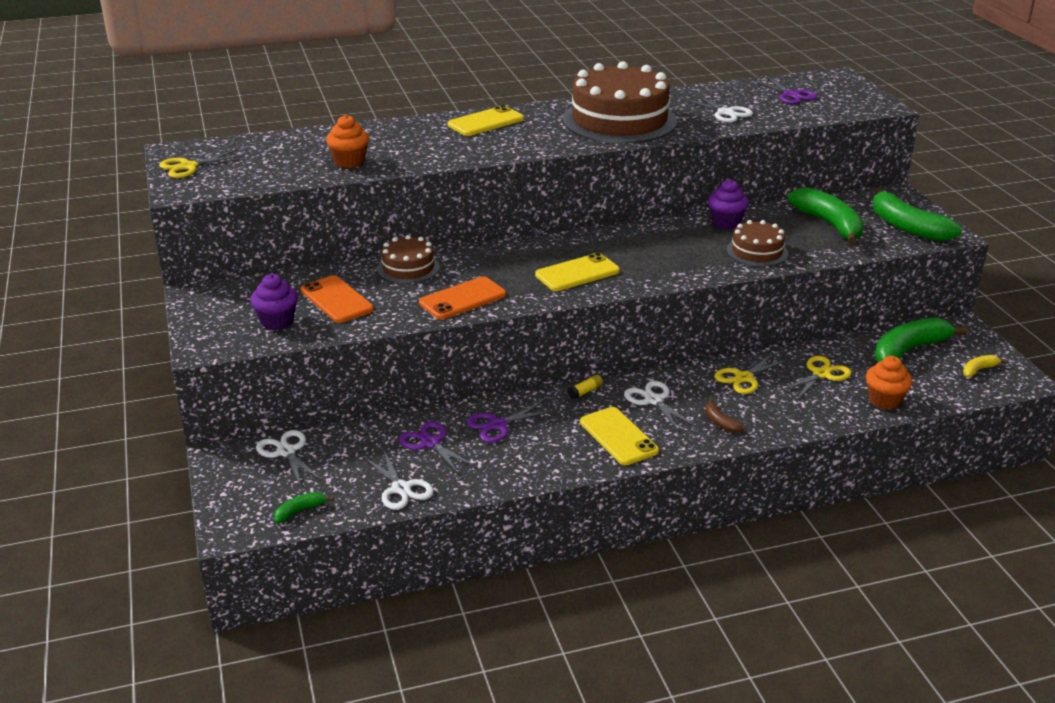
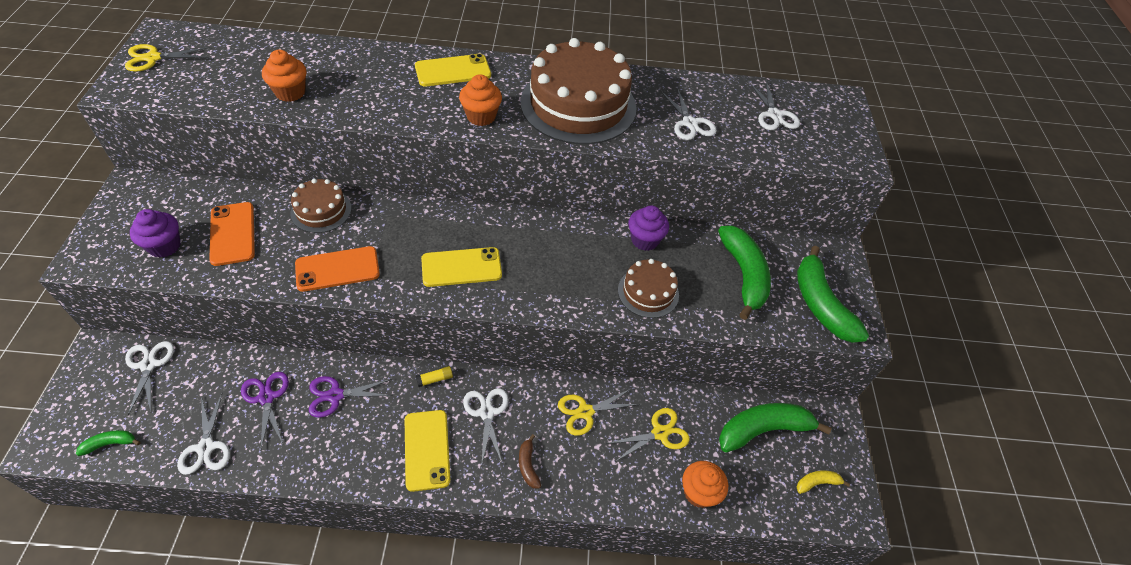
camera: 15 degrees right, 20 degrees up
(541, 143) = (481, 116): none -> orange cupcake
(791, 95) = (774, 115): purple scissors -> white scissors

